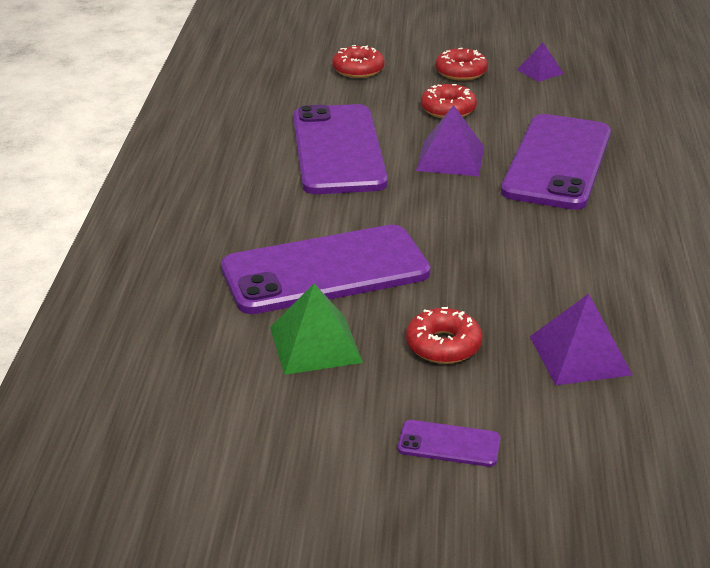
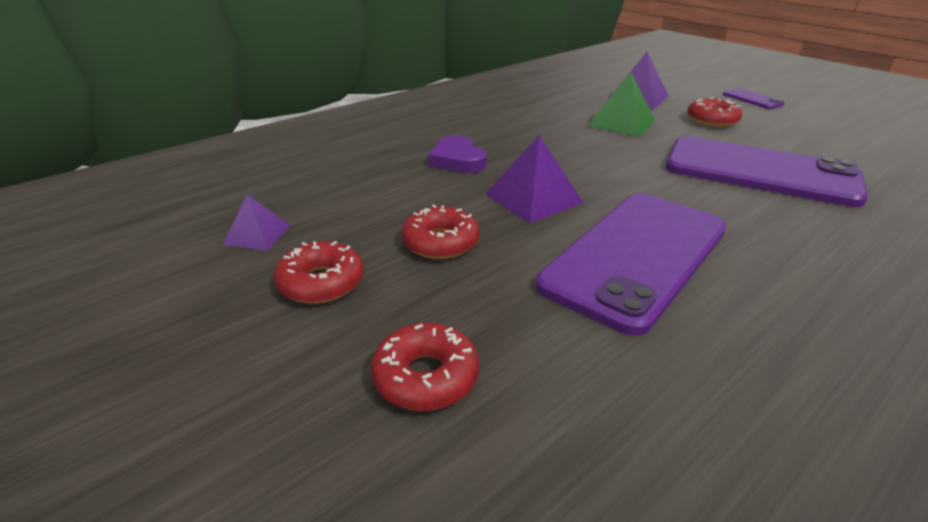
camera: 135 degrees left, 0 degrees up
(315, 344) = (802, 144): green pyramid -> green pyramid (621, 123)
(557, 162) = (457, 160): purple phone -> purple heart

